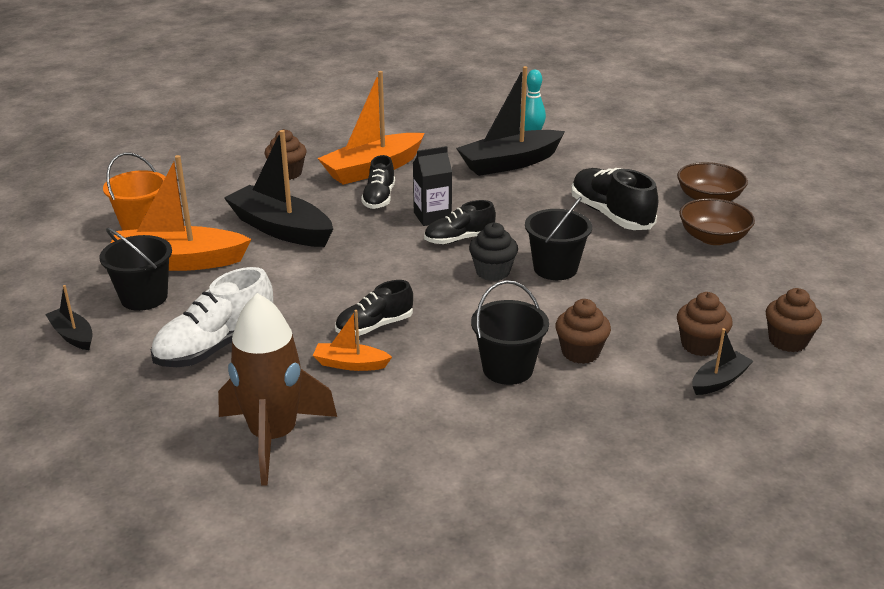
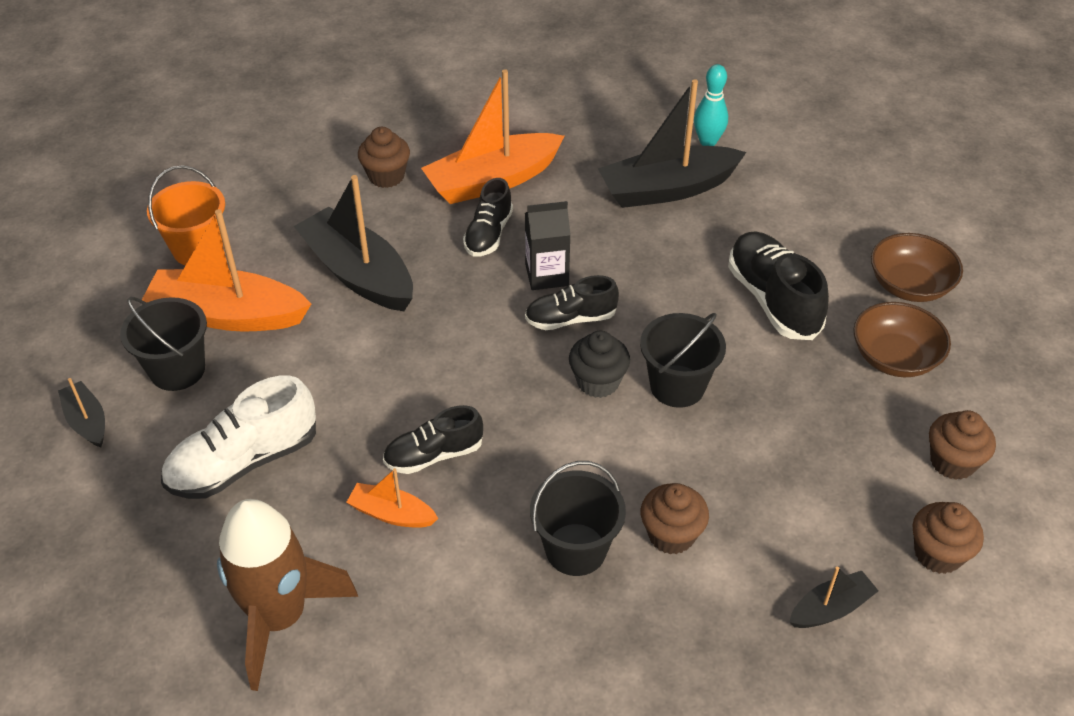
camera: 10 degrees right, 15 degrees up
(700, 345) = (823, 544): brown cupcake -> brown cupcake (952, 462)

